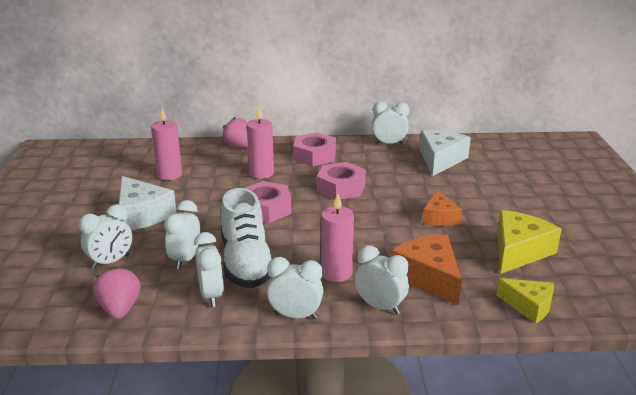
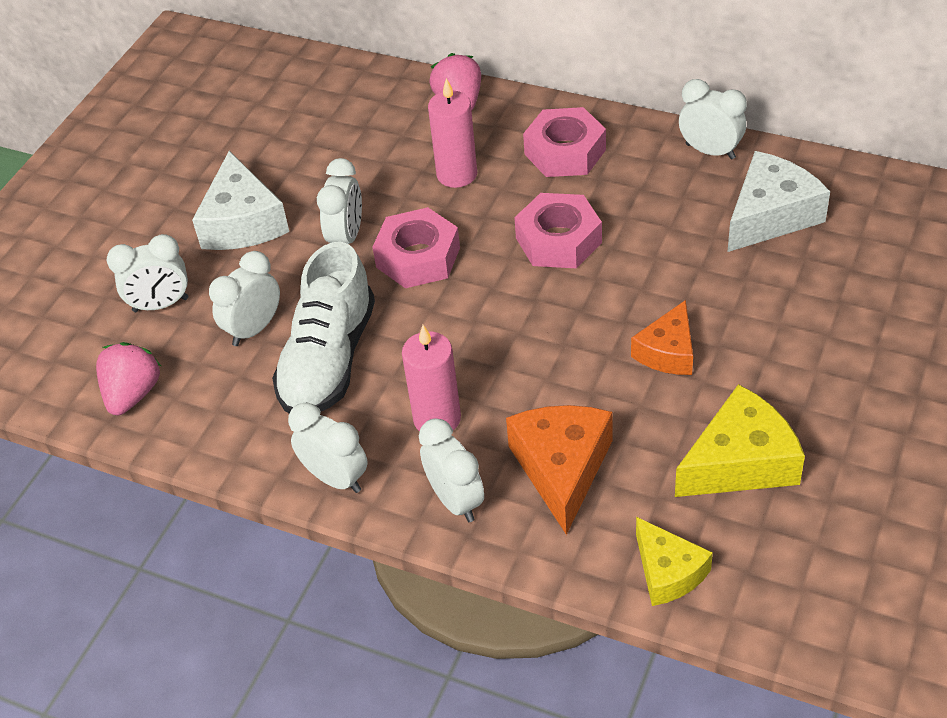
camera: 30 degrees right, 20 degrees up
(169, 175) = (322, 143): pink candle -> none
(211, 296) = (251, 407): white clock -> white clock (346, 237)

